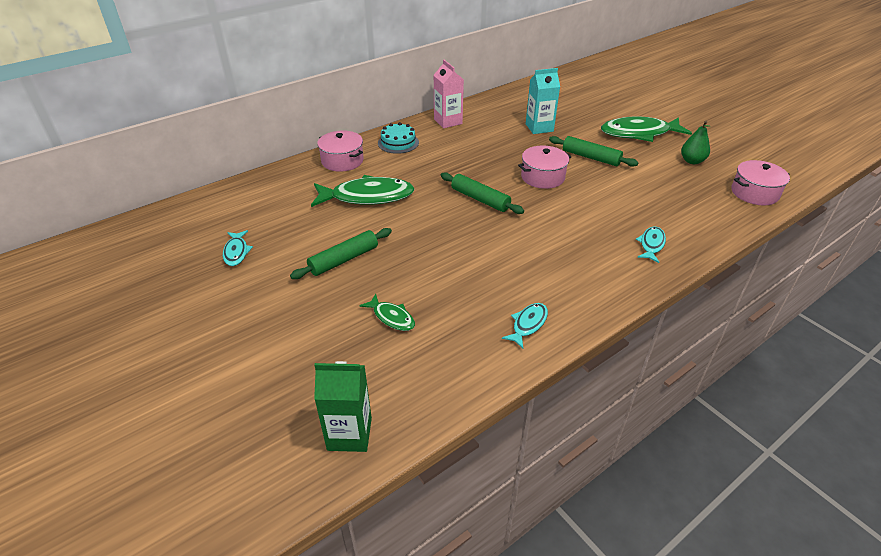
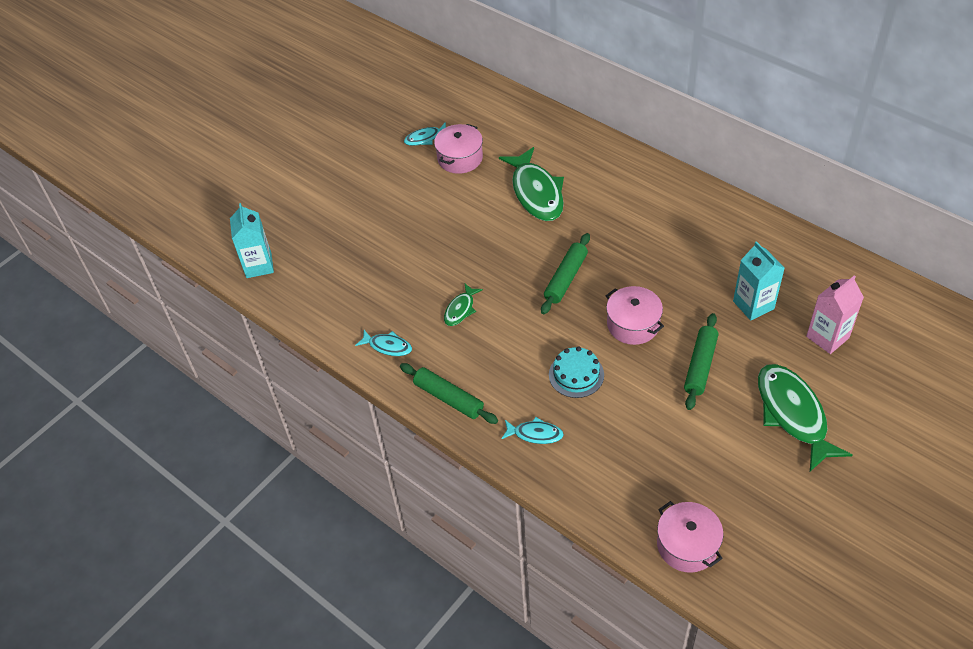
camera: 80 degrees right, 10 degrees up
(342, 161) = (593, 154): pink pot -> pink pot (460, 158)
(344, 259) = (436, 206): green rolling pin -> green rolling pin (448, 398)
(349, 434) = (259, 265): green carton -> turquoise carton
(391, 317) = (374, 256): green fish -> green fish (460, 309)
(398, 143) = (651, 186): turquoise cake -> turquoise cake (576, 374)
(448, 121) = (723, 215): pink carton -> pink carton (827, 337)
(692, 161) = (742, 476): green pear -> none

